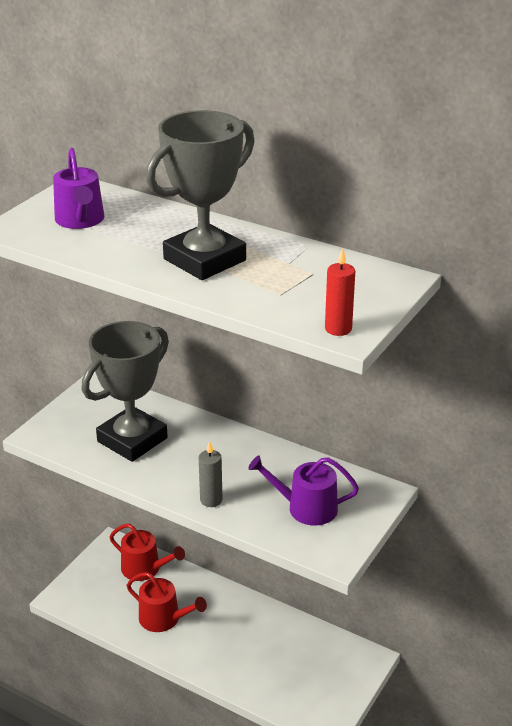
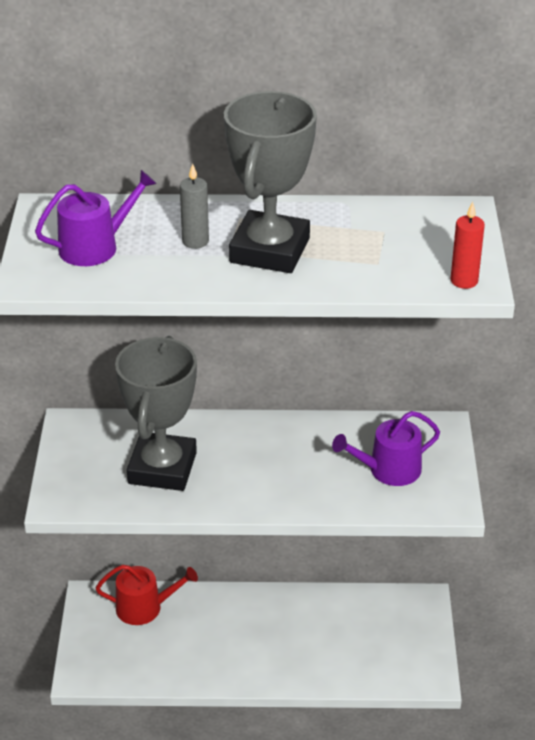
camera: 30 degrees left, 5 degrees up
(80, 220) = (95, 246): purple watering can -> purple watering can turned 75 degrees counterclockwise
(164, 619) = (205, 649): red watering can -> none
(211, 500) = (295, 498): grey candle -> grey candle (195, 241)

